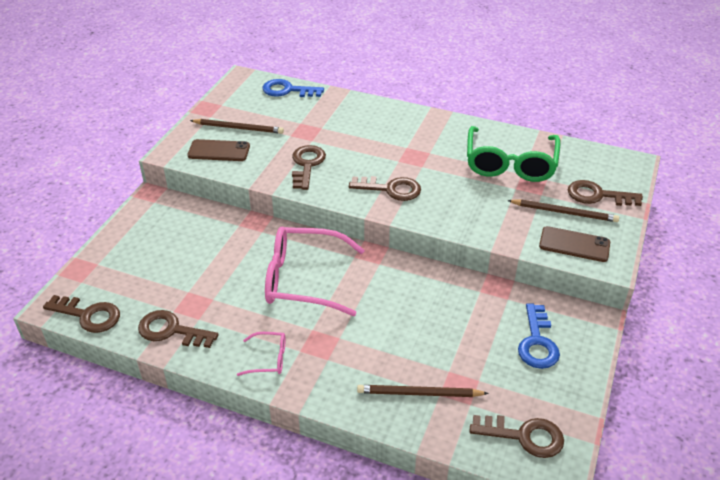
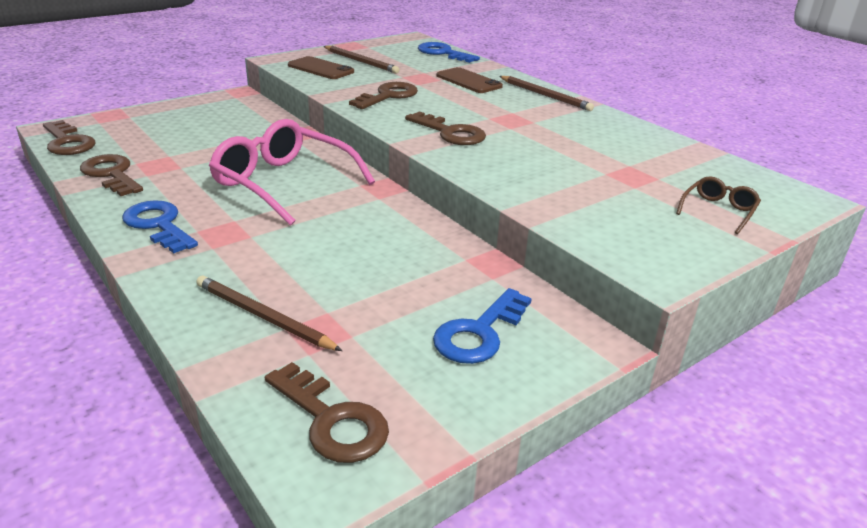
camera: 30 degrees right, 10 degrees down
(269, 359) = (158, 225): pink glasses -> blue key
(510, 164) = (624, 154): green glasses -> none
(564, 212) = (648, 210): brown pencil -> brown pencil (545, 95)
(574, 244) = (627, 240): brown phone -> brown phone (469, 81)
(597, 195) = (718, 211): brown key -> brown glasses

